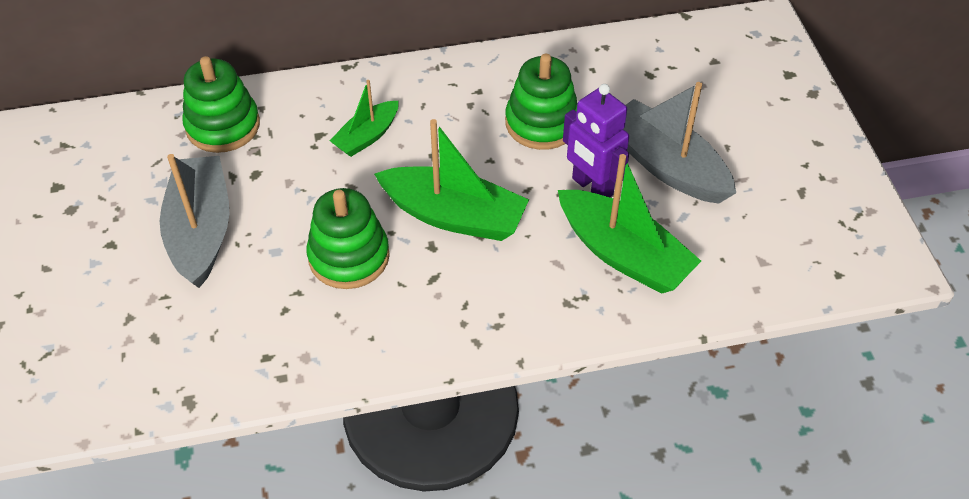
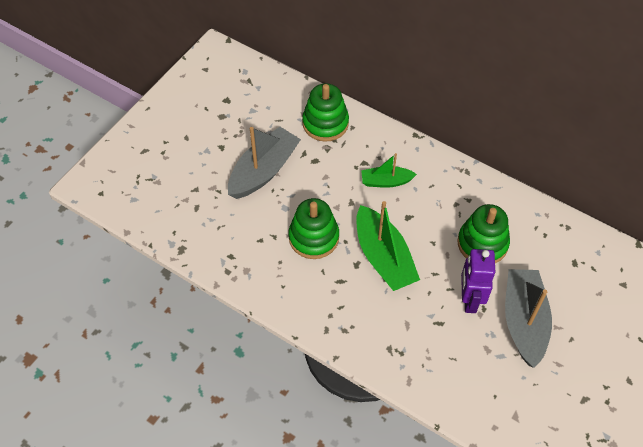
camera: 45 degrees right, 5 degrees up
(623, 254) = (445, 348): green boat -> none

